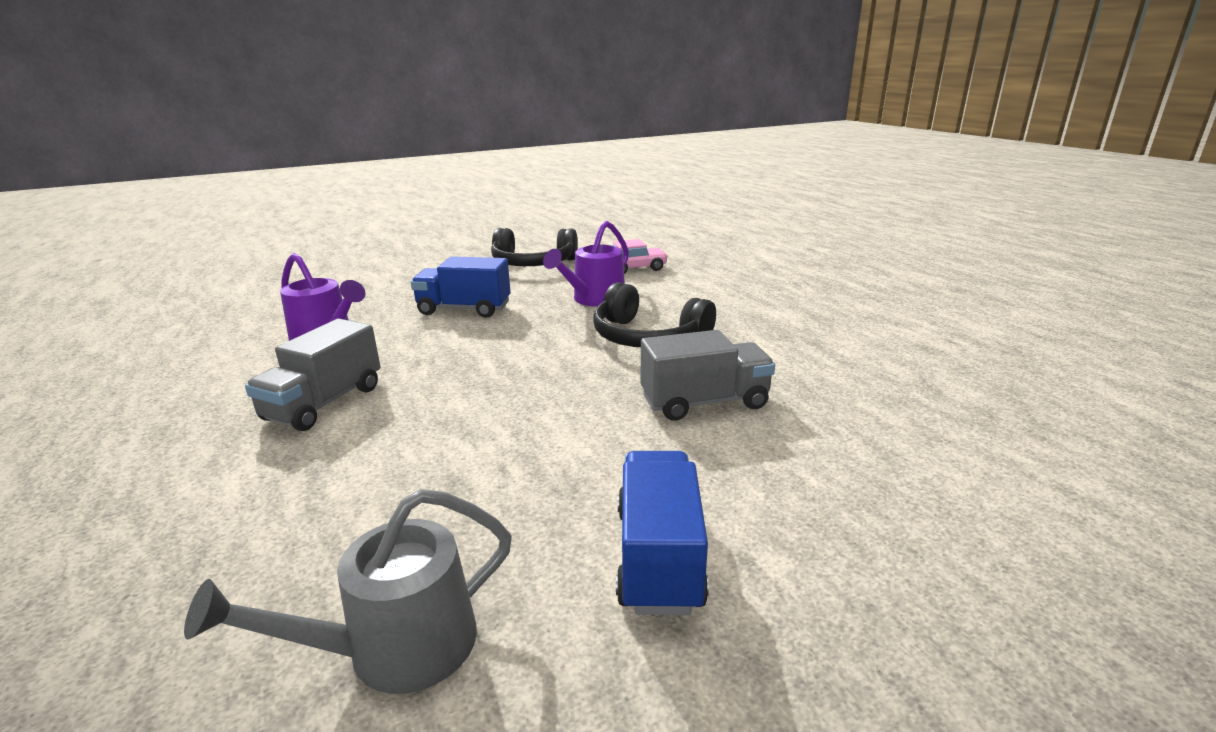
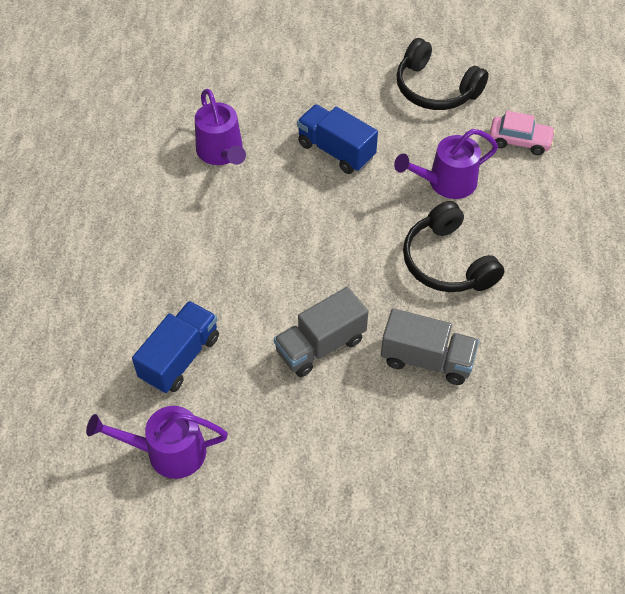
camera: 30 degrees right, 30 degrees up
(324, 403) = (196, 239): grey truck -> grey truck (320, 345)
(396, 648) = (168, 452): grey watering can -> purple watering can
(658, 557) = (307, 466): blue truck -> blue truck (180, 358)

